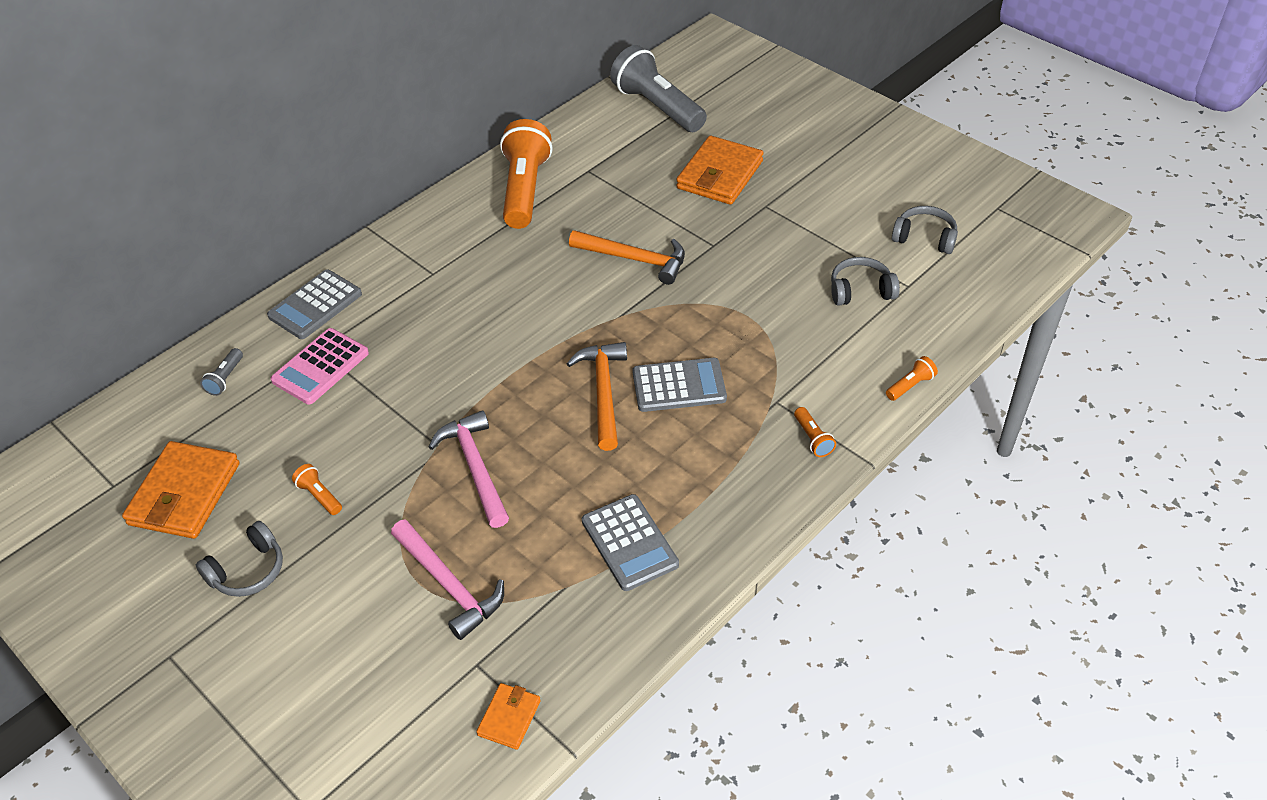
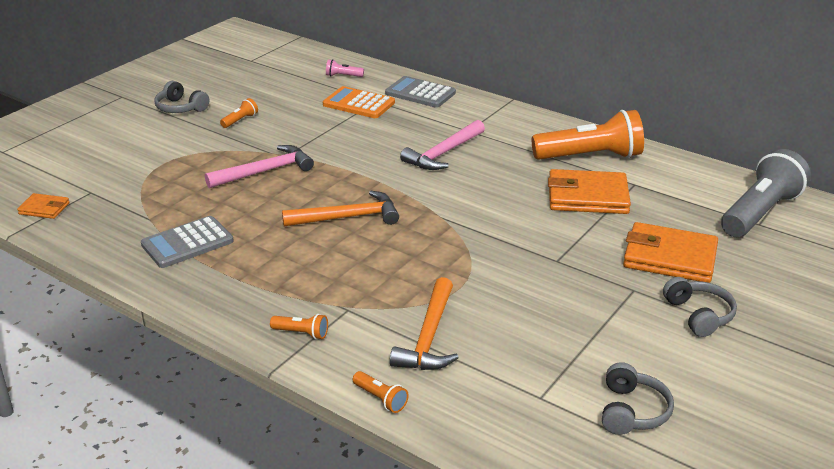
camera: 80 degrees right, 15 degrees down
(184, 494) = (243, 80): orange wallet -> orange wallet (587, 197)
(225, 378) = (343, 76): grey flashlight -> pink flashlight
(320, 367) = (358, 104): pink calculator -> orange calculator
(449, 585) = (158, 174): pink hammer -> pink hammer (443, 153)
(635, 259) = (518, 218): orange hammer -> orange hammer (429, 337)
(679, 386) = (360, 254): grey calculator -> none
(812, 438) = (301, 333): orange flashlight -> orange flashlight turned 135 degrees counterclockwise
(860, 290) = (520, 360): grey headphones -> grey headphones (699, 315)

